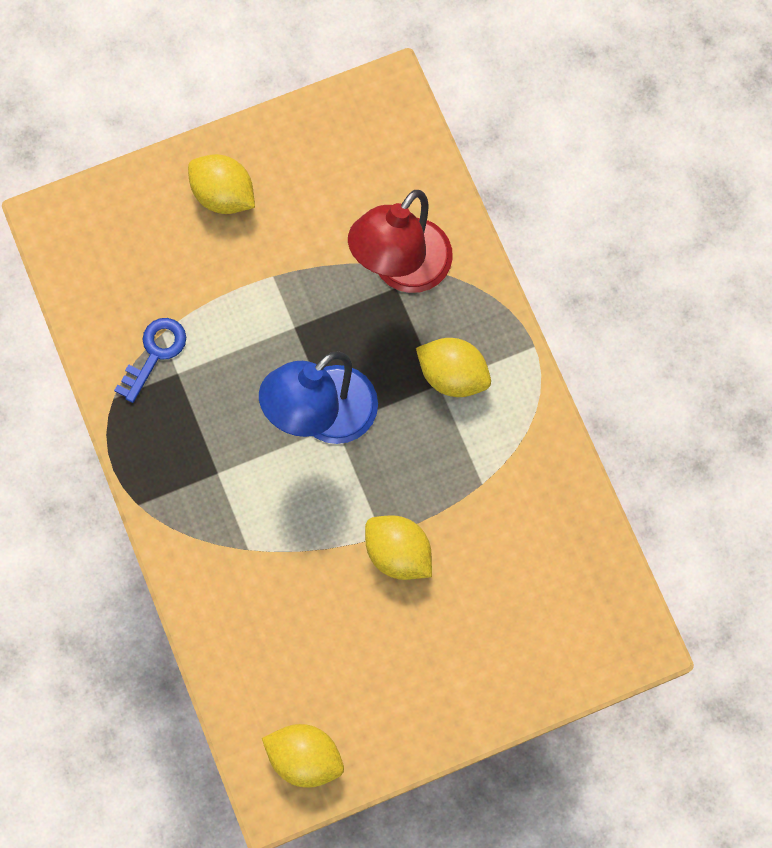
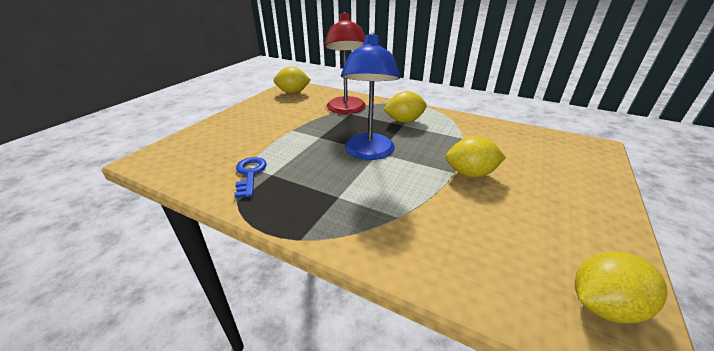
camera: 40 degrees left, 40 degrees down
(223, 195) = (243, 121): yellow lemon -> yellow lemon (293, 92)

